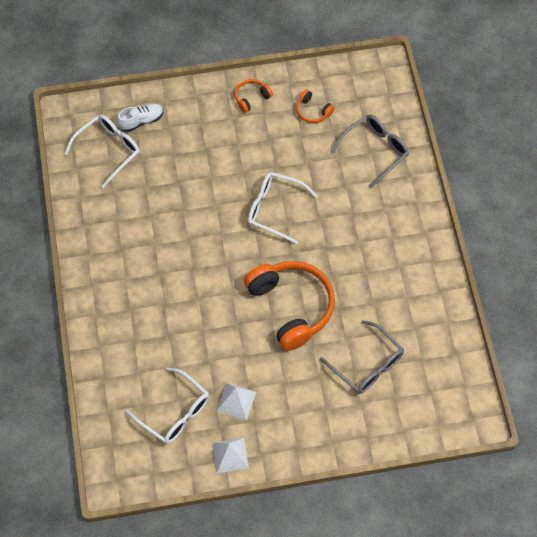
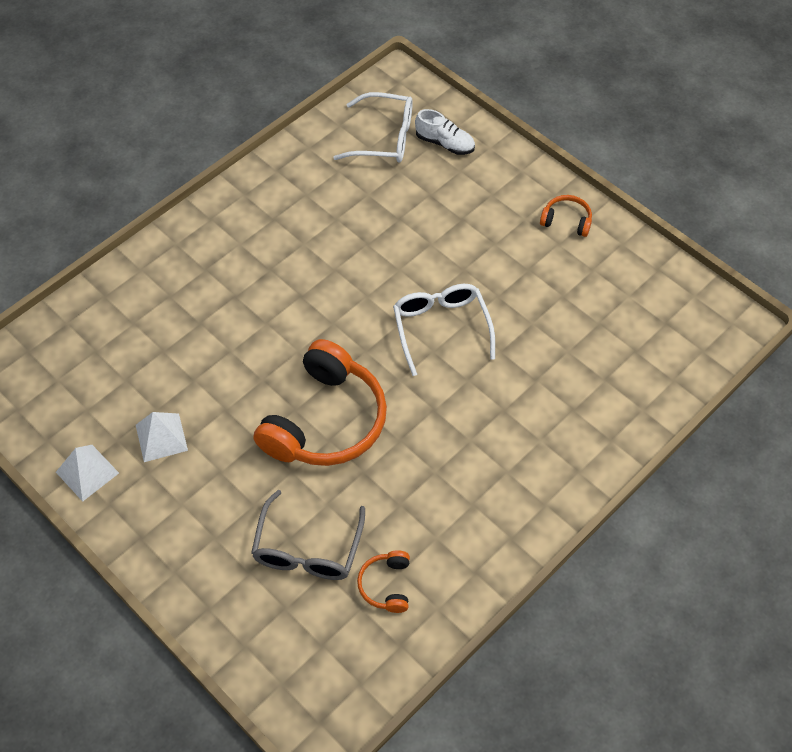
camera: 55 degrees right, 5 degrees down
(174, 412) = (106, 385): white glasses -> none
(312, 111) = (604, 288): orange headphones -> orange headphones (386, 585)
(375, 151) = (610, 383): grey glasses -> none

